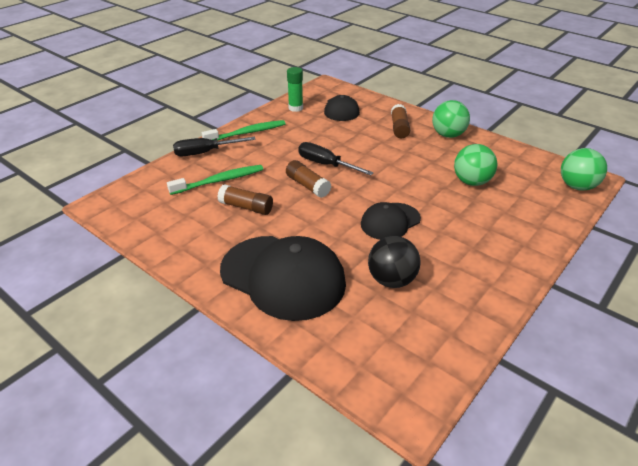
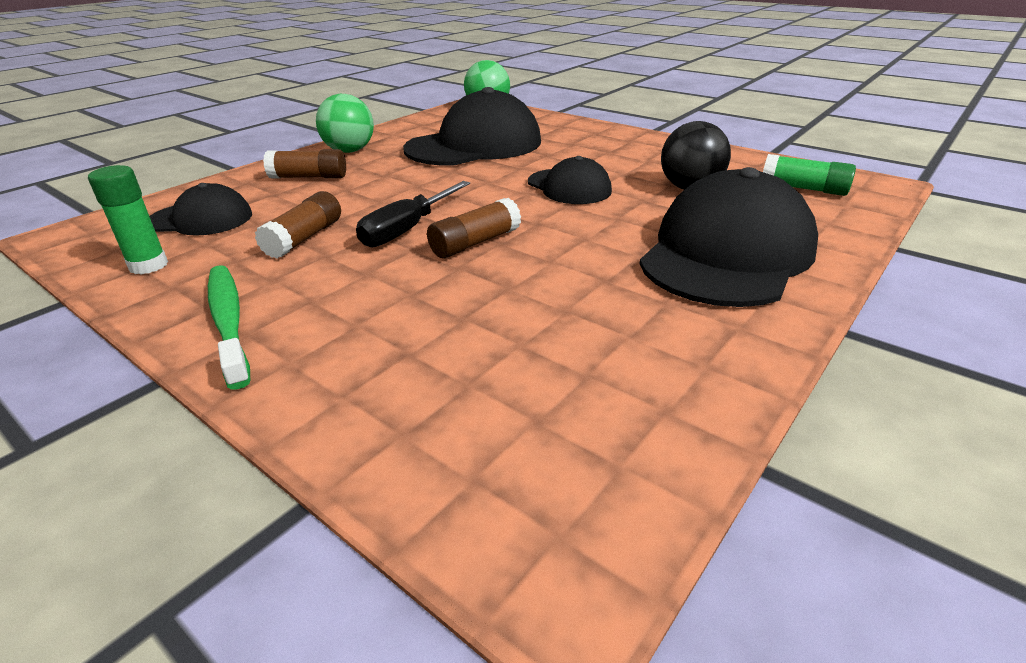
camera: 90 degrees left, 5 degrees down
(205, 153) = (300, 380): black screwdriver -> none
(219, 181) = (445, 341): green toothbrush -> none
(246, 207) = (547, 298): brown glue stick -> brown glue stick (304, 238)
(394, 349) = (803, 188): none -> green glue stick
(471, 182) = (474, 145): green ball -> black cap

